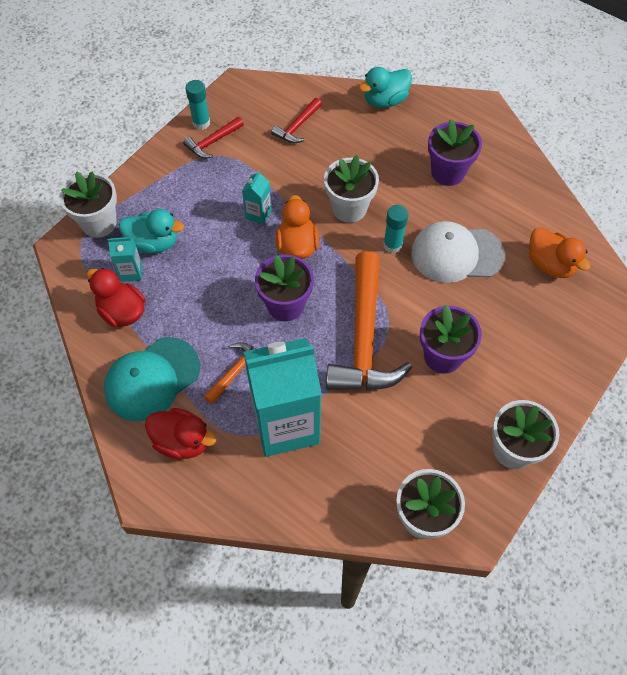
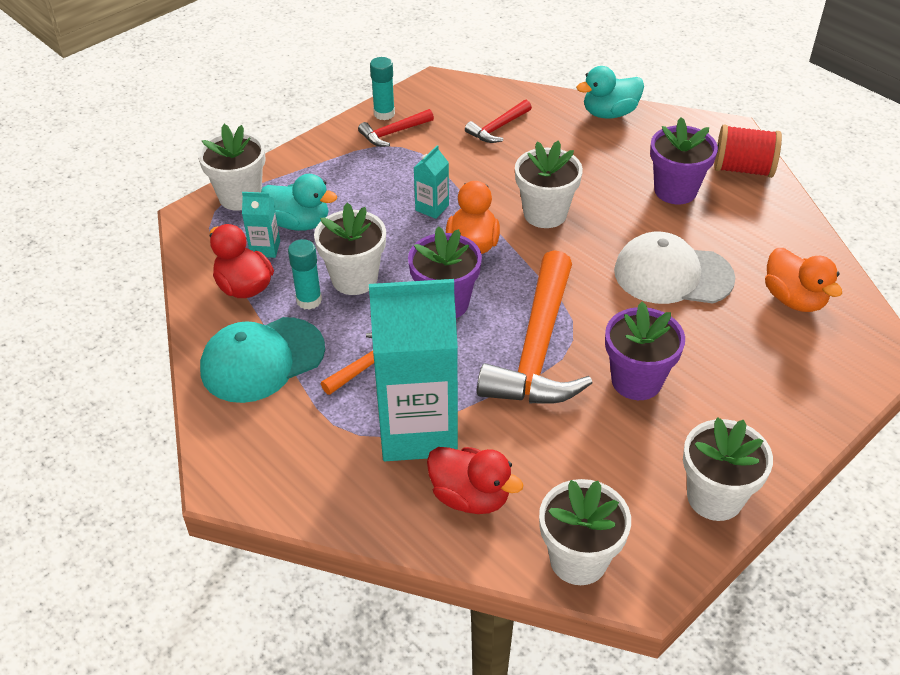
camera: 10 degrees right, 15 degrees down
(182, 441) = (283, 431): red duck -> red duck (470, 496)
(209, 292) = (354, 279): none -> white flower pot
(392, 245) = (592, 256): turquoise glue stick -> turquoise glue stick (309, 300)
(497, 144) = (742, 169): none -> red spool

